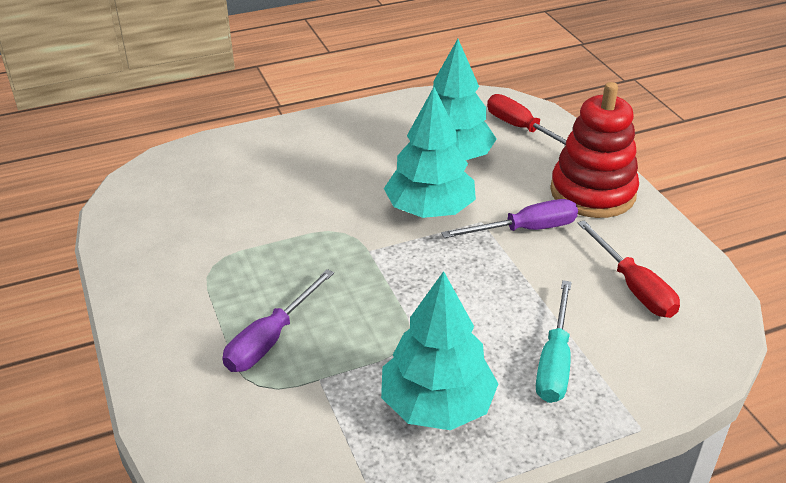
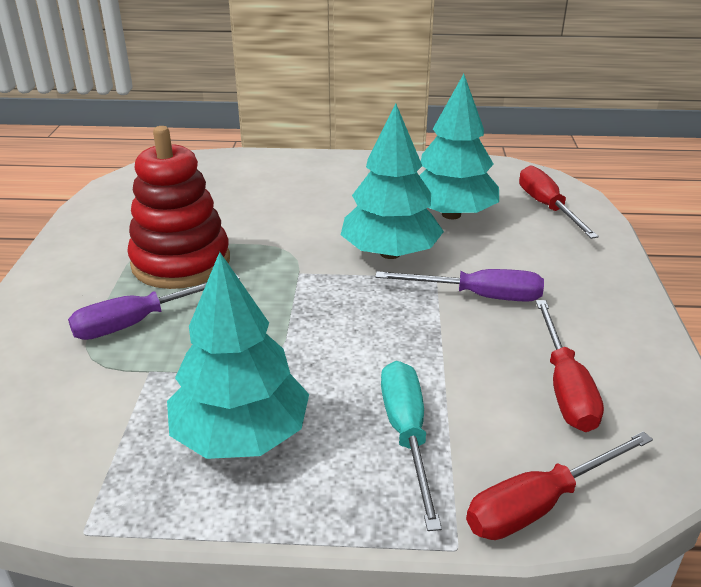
camera: 25 degrees right, 5 degrees down
(554, 361) = (407, 435): turquoise screwdriver -> turquoise screwdriver turned 135 degrees clockwise
(592, 192) = (584, 281): red stacking toy -> red stacking toy (181, 262)
(671, 379) = (540, 504): none -> red screwdriver

